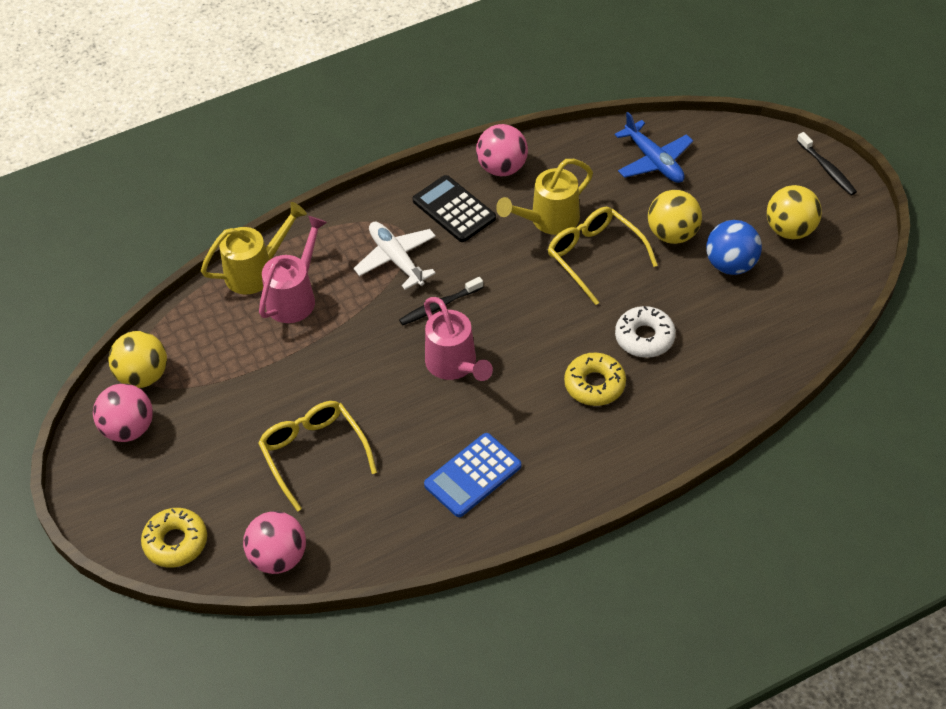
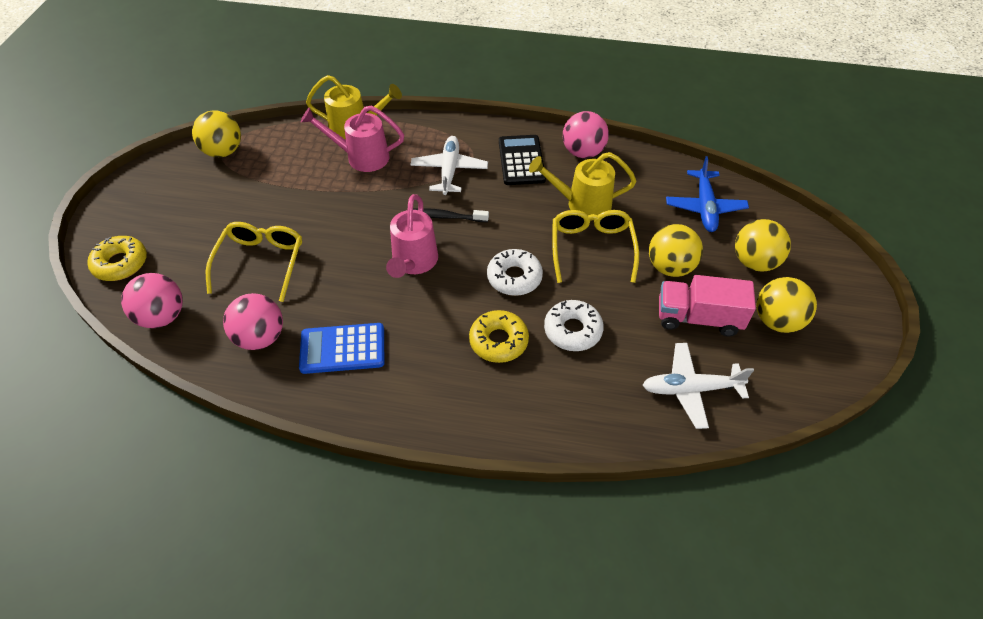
camera: 35 degrees right, 0 degrees up
(129, 429) = (179, 177): pink ball -> pink ball (260, 337)
(295, 297) = (361, 157): pink watering can -> pink watering can turned 150 degrees counterclockwise
(555, 323) = (514, 277): none -> white donut
(731, 265) = (698, 318): blue ball -> pink truck
(734, 188) = (754, 262): none -> yellow ball
(772, 326) = (690, 389): none -> white plane
(827, 169) = (854, 292): black toothbrush -> none

